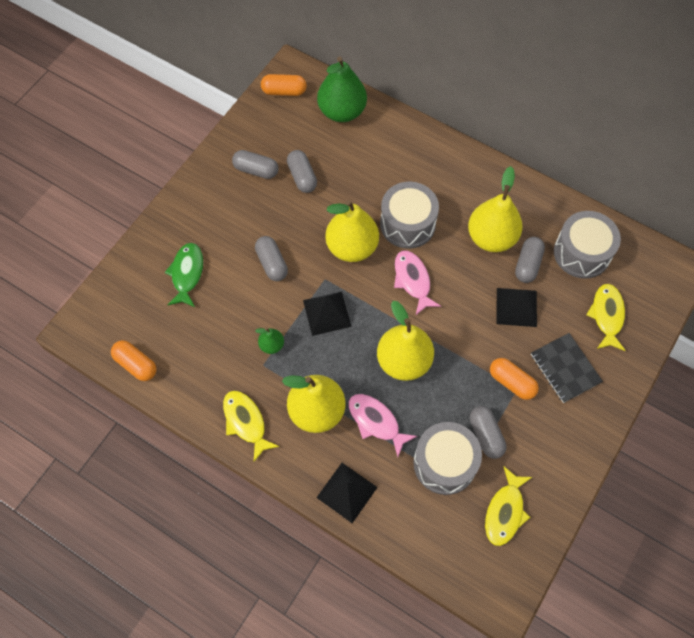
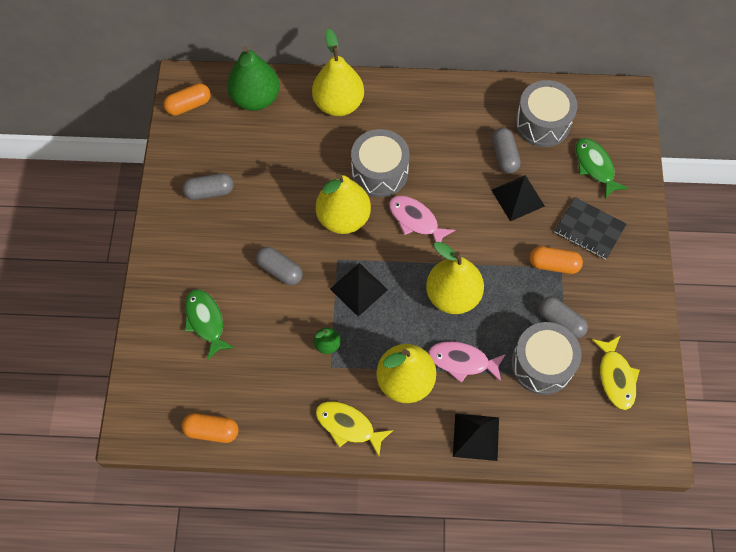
camera: 30 degrees left, 0 degrees up
(302, 177) = (257, 177): grey capsule -> none
(491, 238) = (459, 148): yellow pear -> yellow pear (338, 104)
(607, 315) = (595, 166): yellow fish -> green fish

